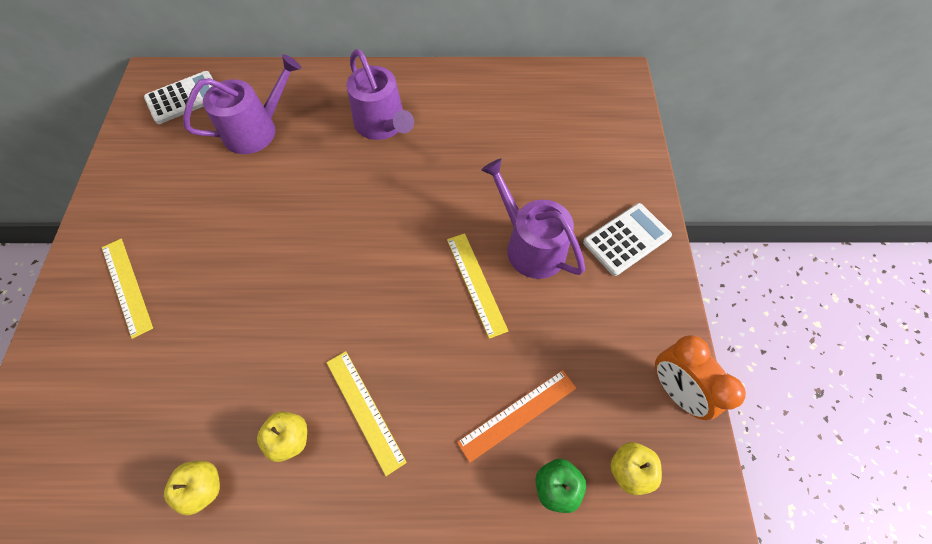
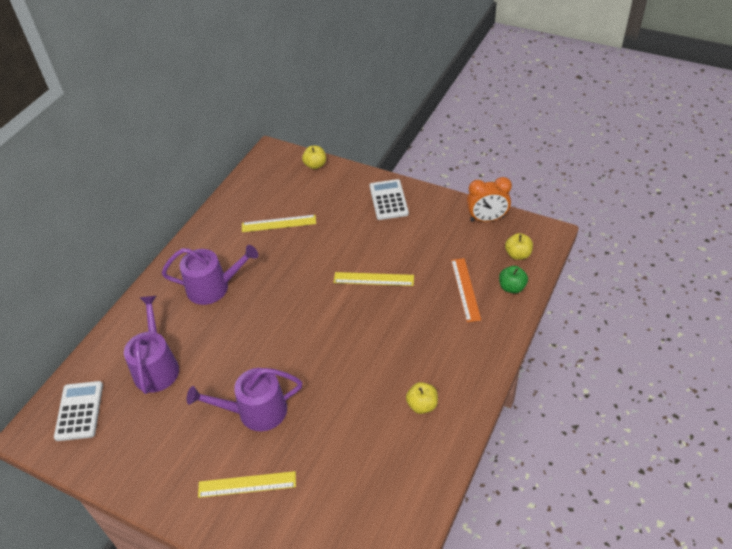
camera: 60 degrees left, 15 degrees down
(203, 487) = (429, 460): yellow apple -> yellow apple (315, 165)
(365, 410) = (424, 361): yellow ruler -> yellow ruler (279, 223)
(530, 246) = (364, 244): purple watering can -> purple watering can (256, 411)

